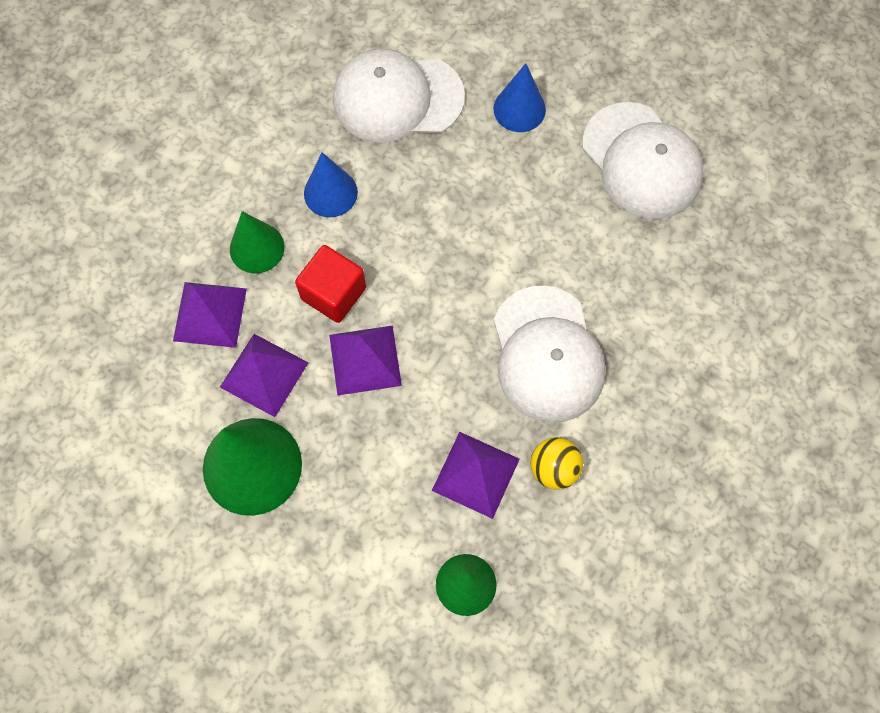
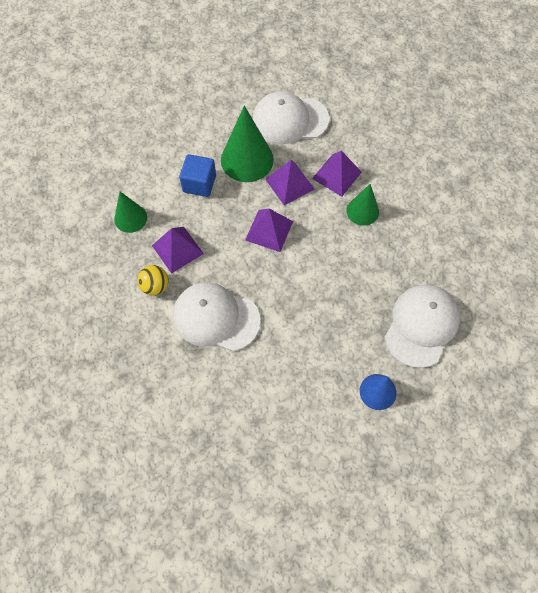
camera: 120 degrees right, 5 degrees down
(330, 192) = (376, 260): blue cone -> none
(333, 293) = (315, 234): red cube -> none
(340, 514) = (199, 184): none -> blue cube
(642, 161) = (301, 444): white cap -> white cap (289, 120)

